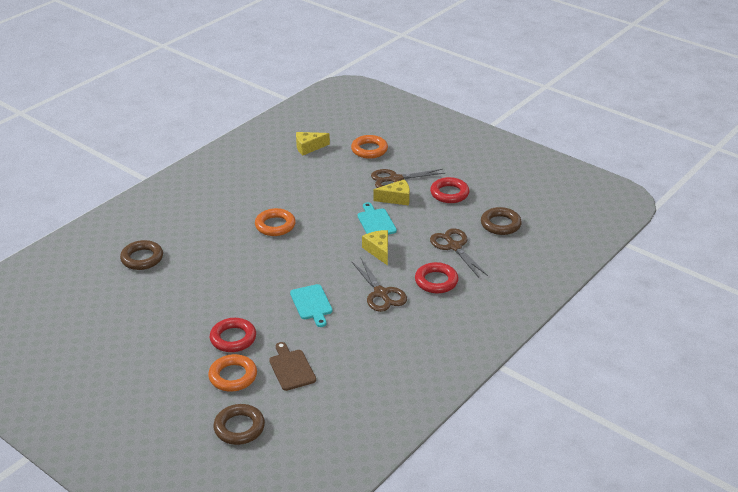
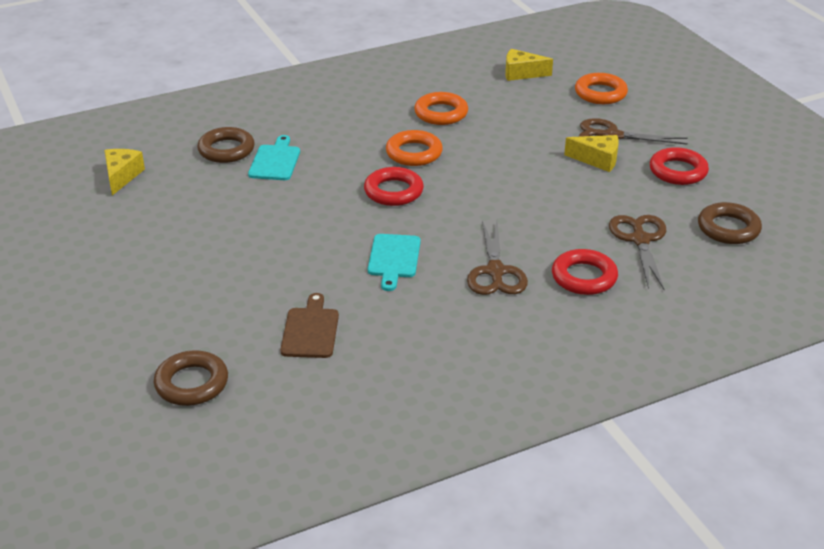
camera: 25 degrees right, 0 degrees up
(233, 338) = (264, 272): red ring -> red ring (393, 191)
(233, 376) = (230, 317): orange ring -> orange ring (441, 113)
(375, 222) = (549, 181): turquoise cutting board -> turquoise cutting board (275, 161)
(378, 251) = (529, 217): yellow cheese -> yellow cheese (122, 176)

